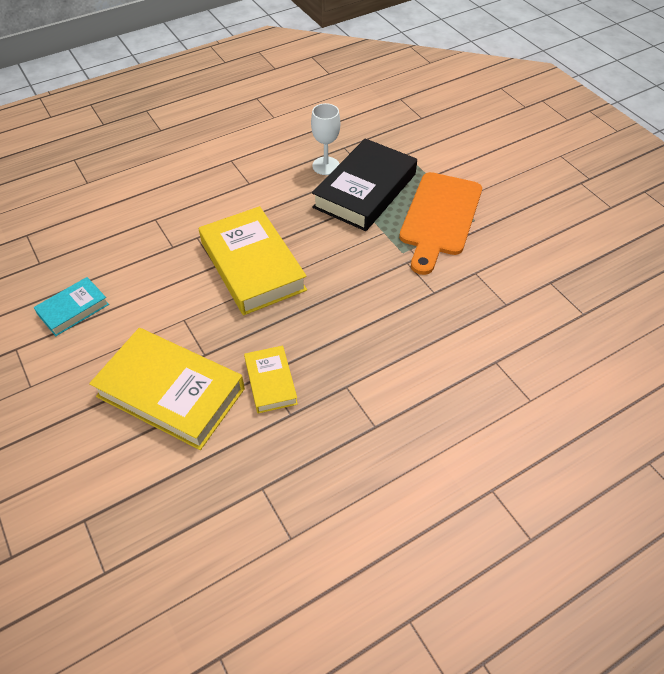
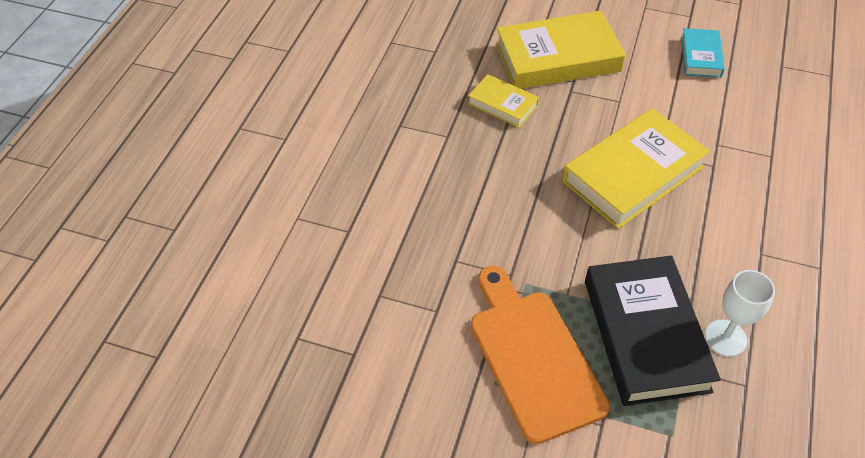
camera: 140 degrees right, 0 degrees up
(252, 266) = (633, 174): yellow book -> yellow book turned 60 degrees counterclockwise

